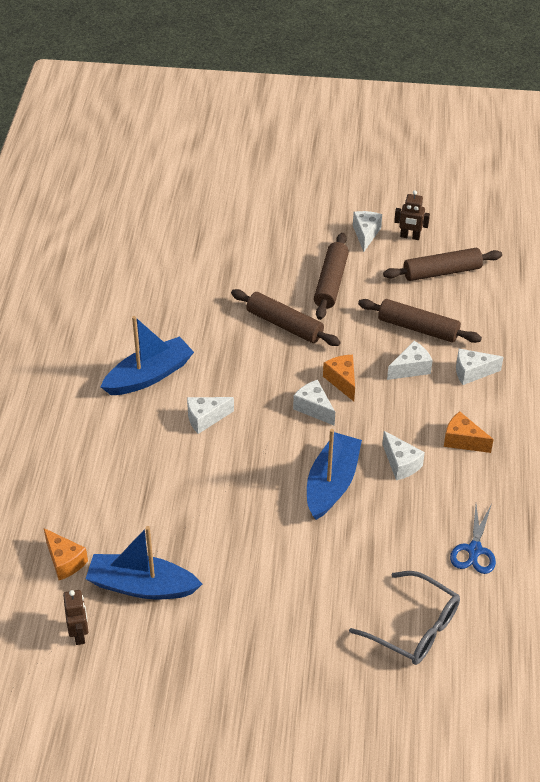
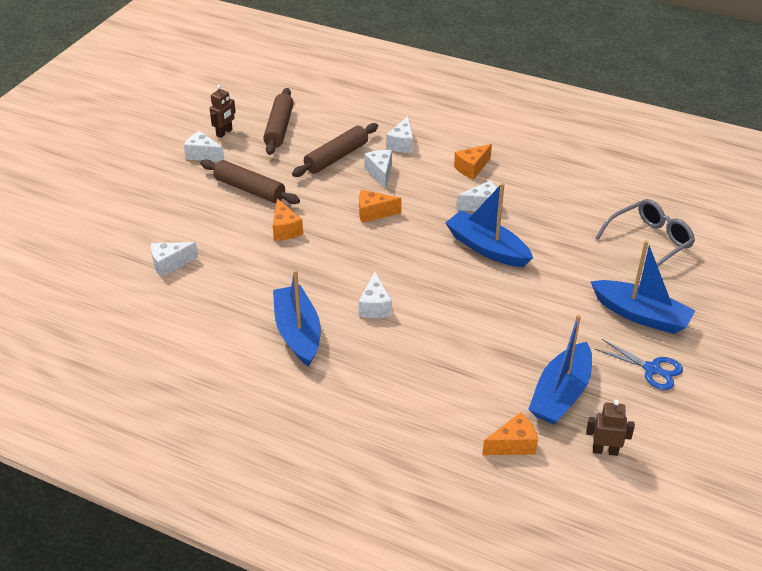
camera: 70 degrees left, 5 degrees down
(284, 325) = (285, 229): brown rolling pin -> orange cheese
(284, 637) = (641, 315): none -> blue boat
(314, 408) = (397, 237): white cheese -> white cheese (170, 264)
(474, 550) = (583, 192): blue scissors -> blue scissors (652, 369)

